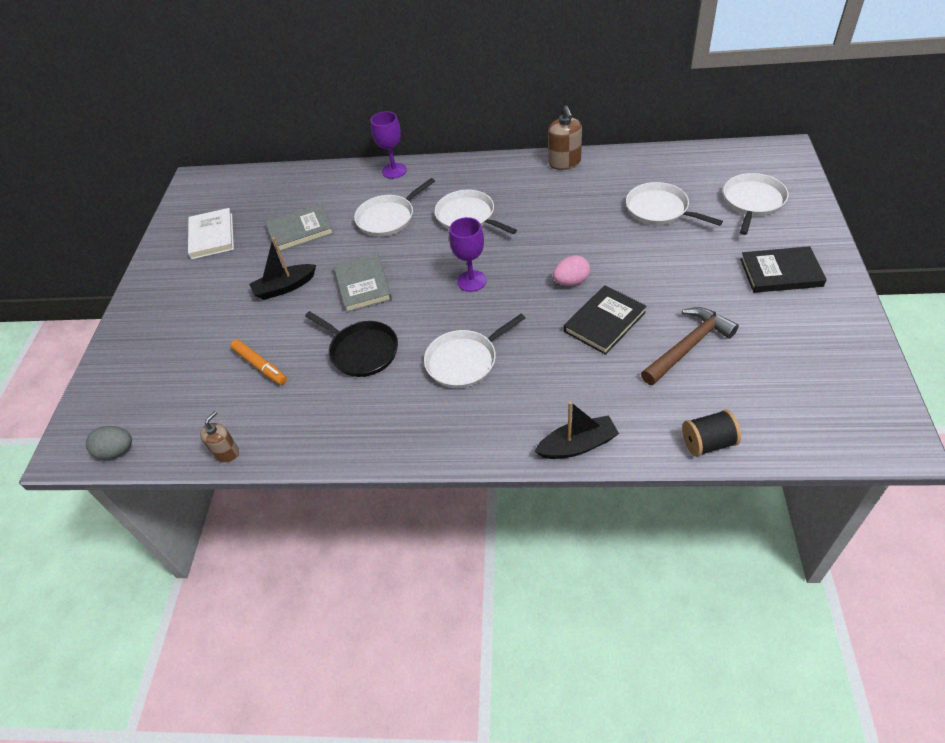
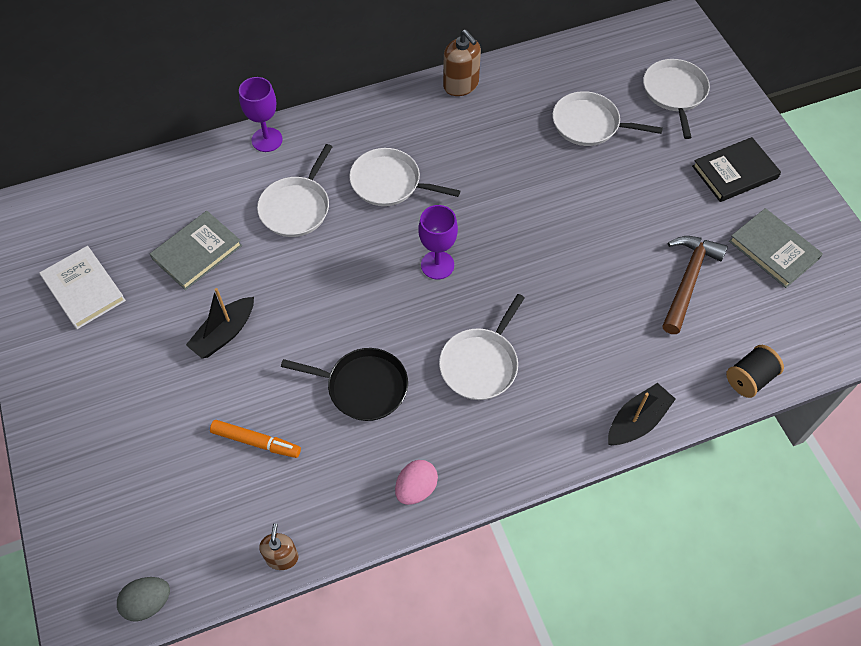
camera: 30 degrees left, 10 degrees up
(363, 285) = (317, 304): grey book -> grey book (773, 250)
(571, 282) = (542, 237): pink egg -> pink egg (416, 488)
(604, 322) = (598, 276): black book -> none

